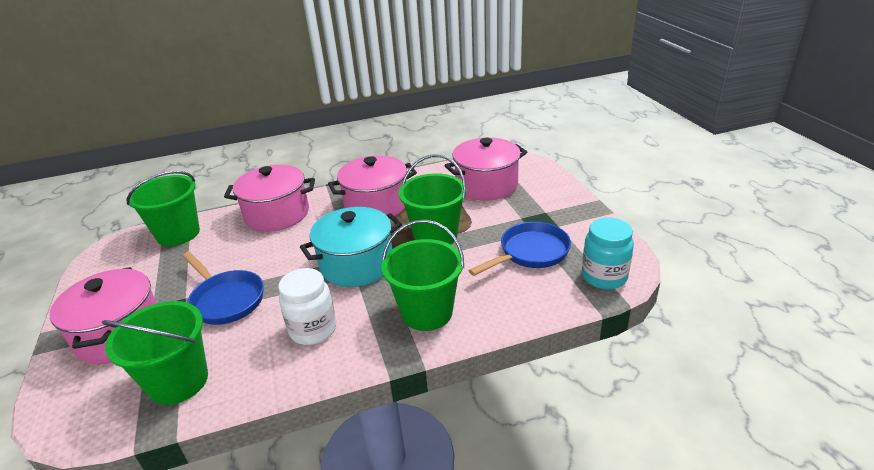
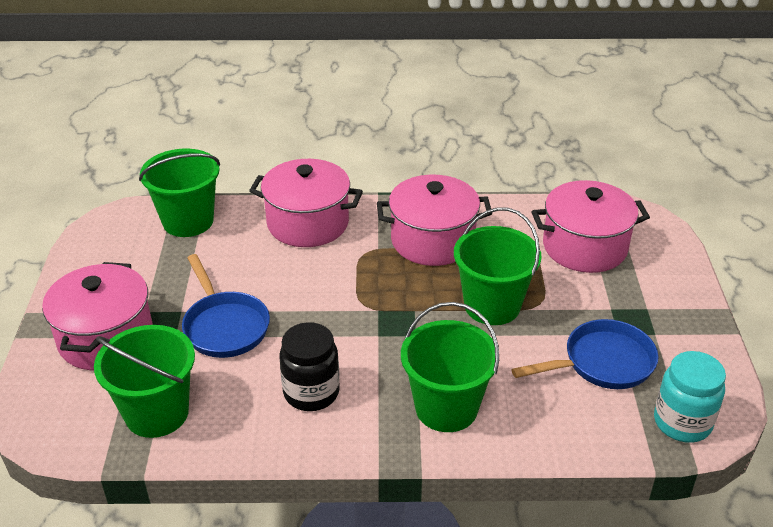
camera: 15 degrees right, 5 degrees up
(313, 330) = (311, 392): white jar -> black jar
(357, 264) = (384, 320): turquoise pot -> none

